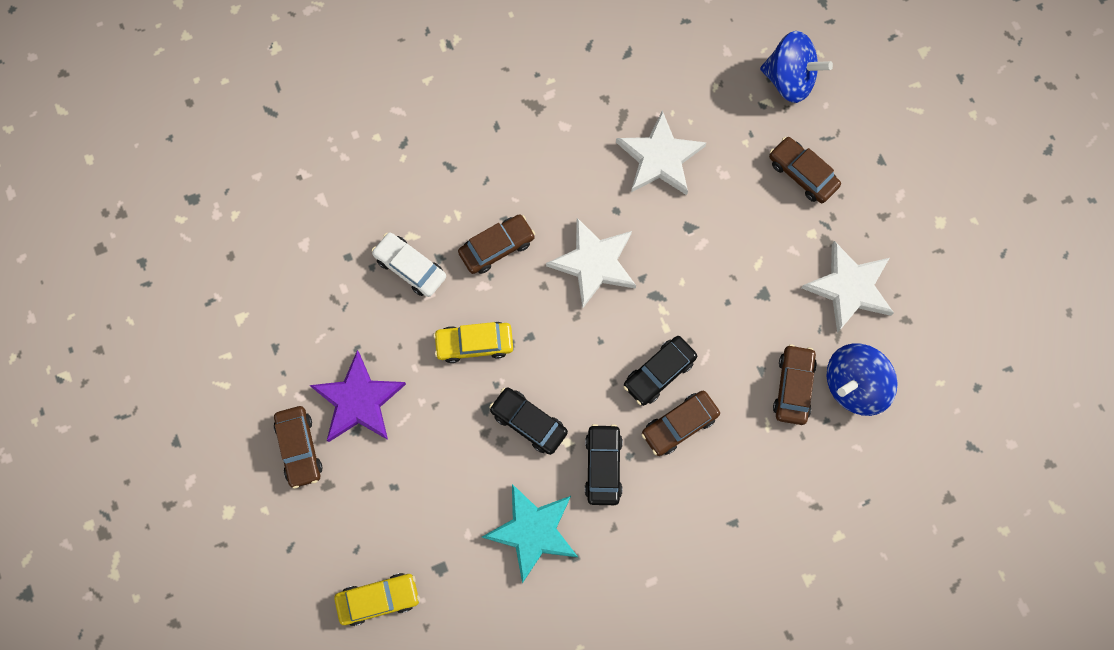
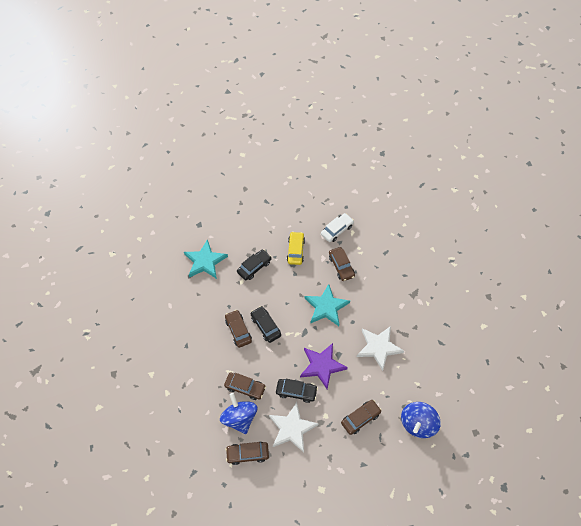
camera: 100 degrees right, 15 degrees down
(299, 448) = (263, 180): brown car -> brown car (247, 454)
(358, 400) = (279, 203): purple star -> purple star (322, 366)
(378, 599) = (193, 201): yellow car -> none
(594, 263) = (326, 307): white star -> turquoise star
(603, 466) = (227, 294): black car -> black car (296, 392)

